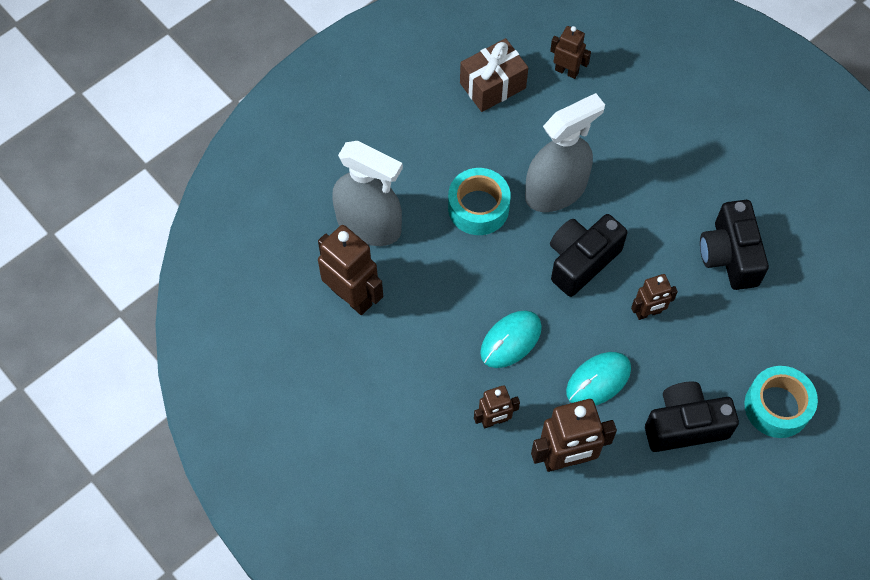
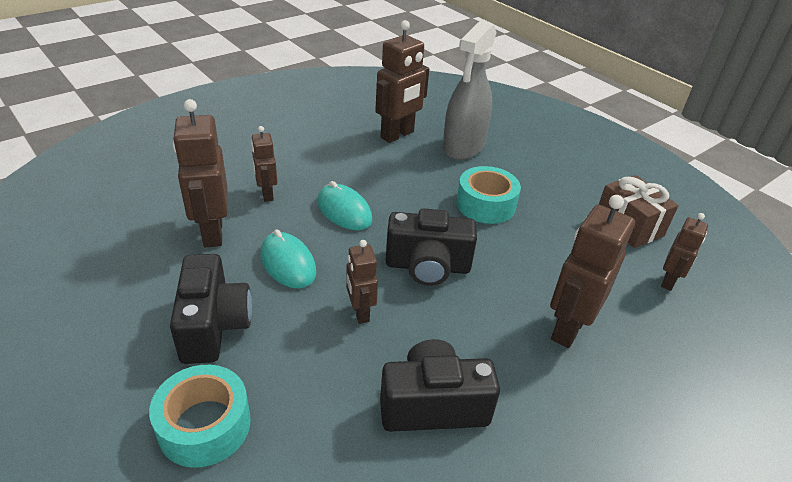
camera: 90 degrees right, 25 degrees down
(556, 190) = (512, 257): grey spray bottle -> none
(581, 261) = (427, 266): black camera -> black camera turned 135 degrees clockwise
(636, 157) = (567, 328): none -> brown robot

